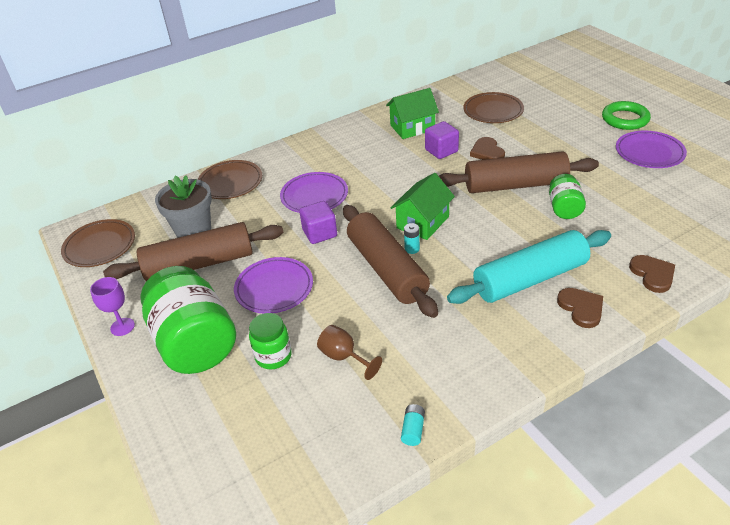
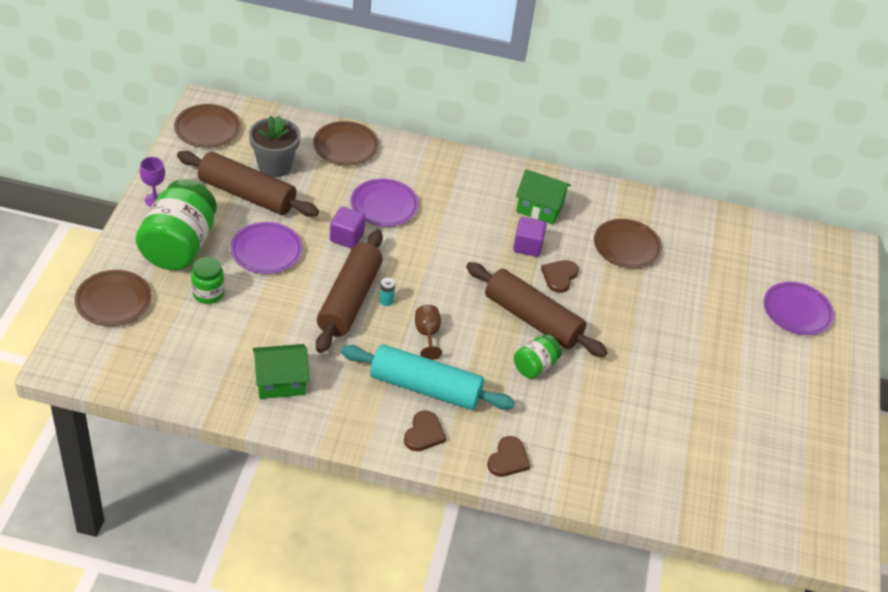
camera: 35 degrees right, 5 degrees up
(196, 436) = (113, 301): none -> brown plate
(344, 357) = (244, 330): brown goblet -> brown goblet (427, 334)
(413, 430) = (220, 402): turquoise battery -> none
(422, 222) = (423, 289): green house -> green house (280, 382)
(625, 119) = (719, 344): green ring -> none
(649, 153) = (681, 386): purple plate -> purple plate (797, 311)

